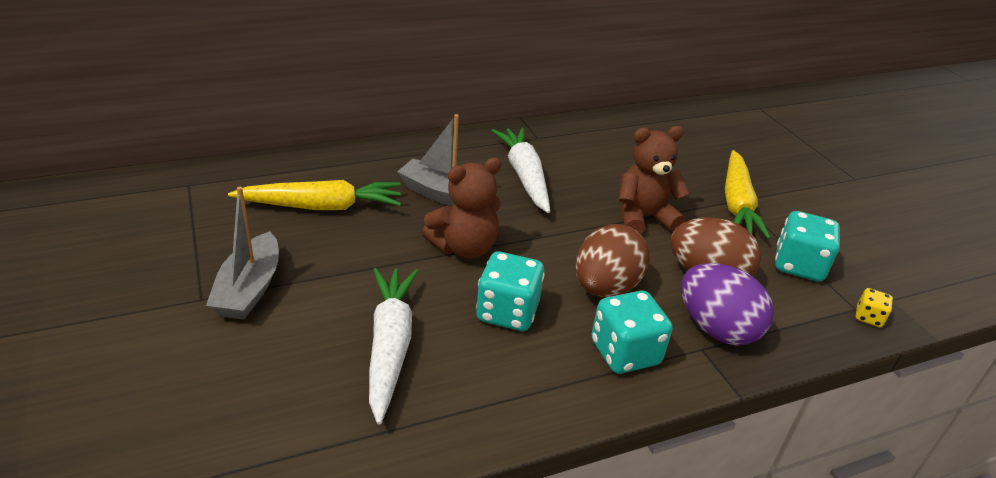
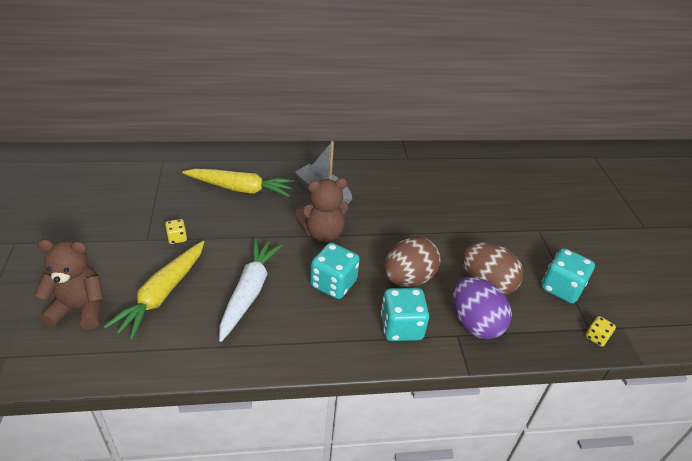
camera: 15 degrees right, 5 degrees up
(249, 289) = (177, 238): grey boat -> yellow dice
(524, 176) = (386, 187): white carrot -> none
(643, 218) = (459, 232): brown teddy bear -> brown teddy bear (80, 309)
(737, 203) = (536, 232): yellow carrot -> yellow carrot (162, 294)

